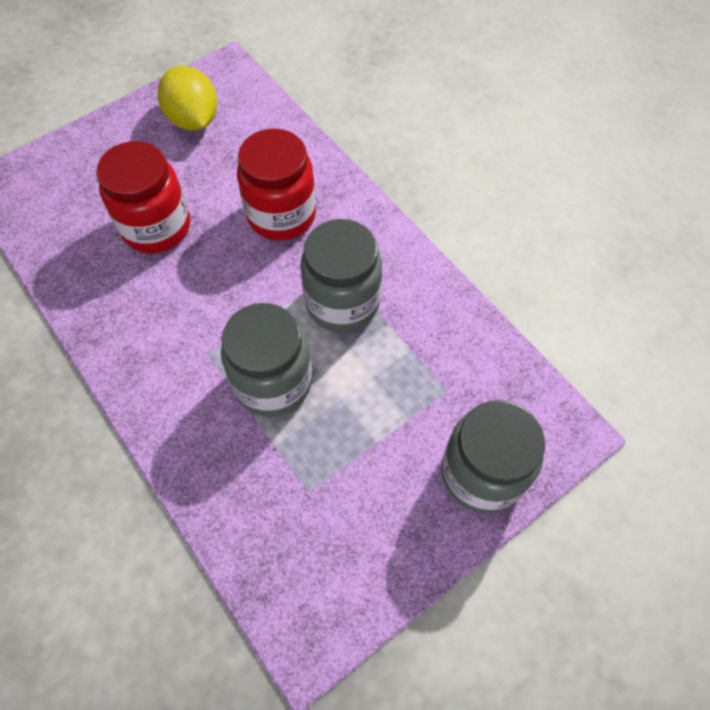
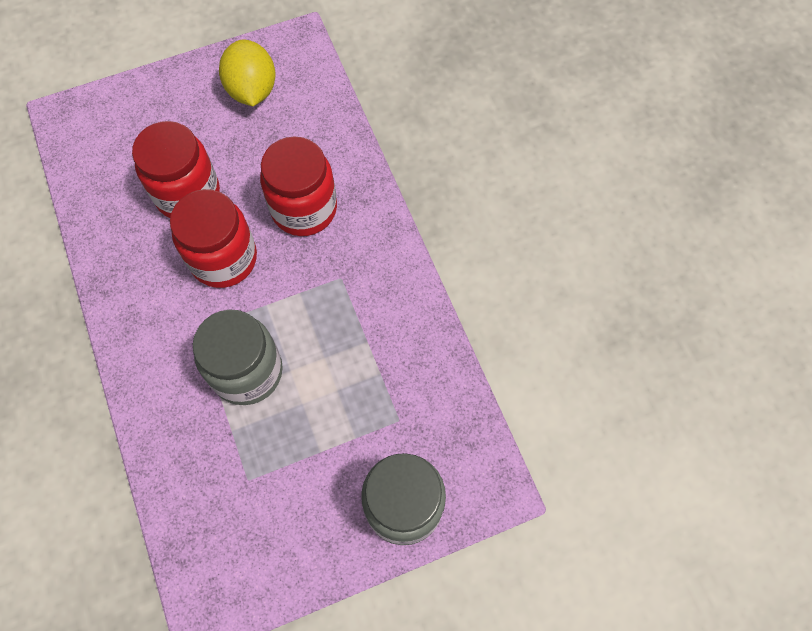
camera: 15 degrees right, 5 degrees up
(213, 279) = (223, 259): none -> red jar
(342, 302) = (332, 310): grey jar -> none

